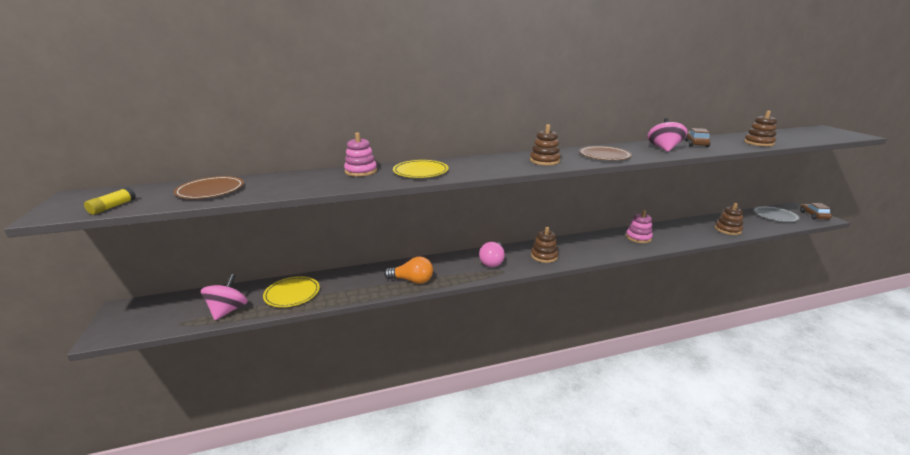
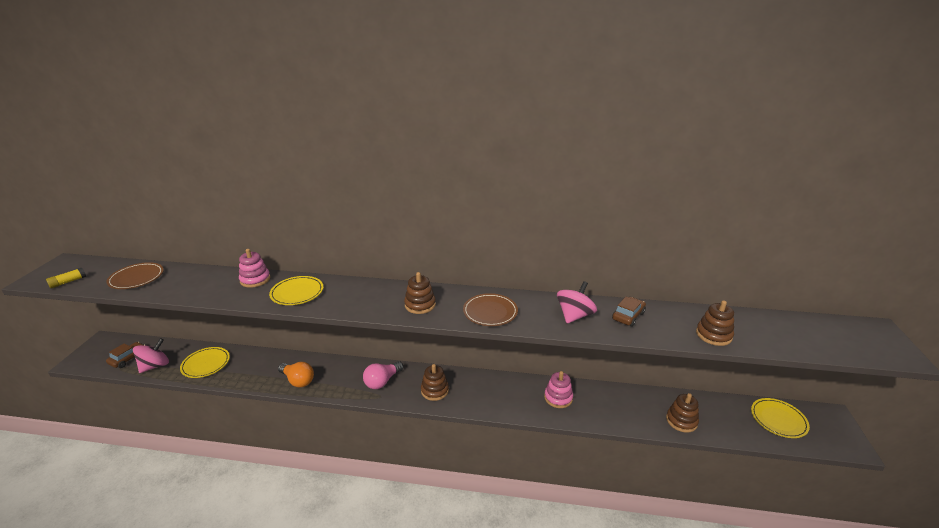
camera: 25 degrees right, 5 degrees up
(775, 216) = (778, 419): grey plate -> yellow plate
(814, 215) = (840, 437): brown car -> brown car (128, 358)

